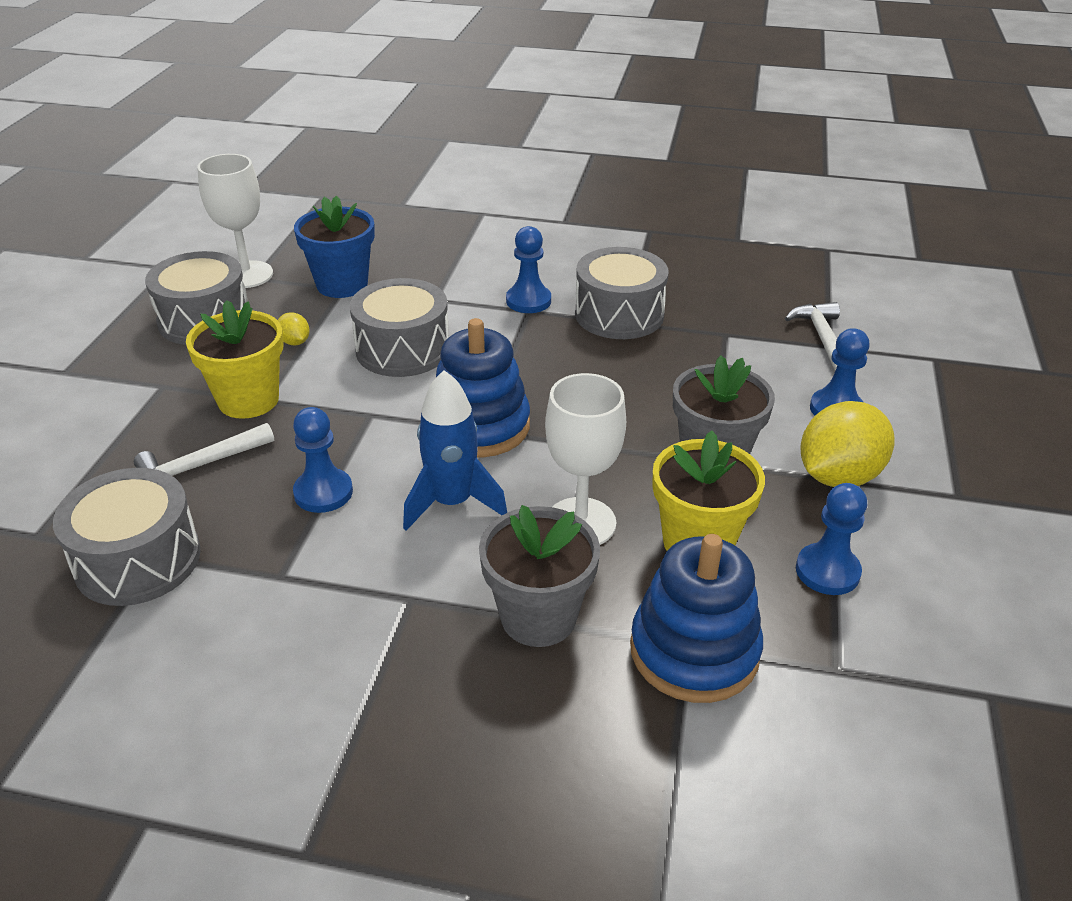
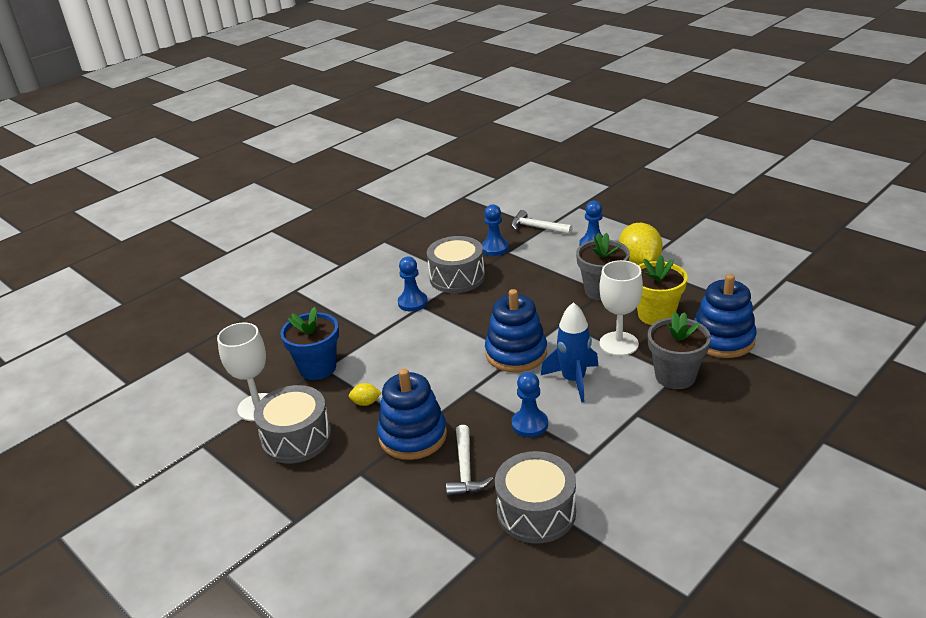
camera: 55 degrees left, 5 degrees down
(248, 400) = (413, 436): yellow flower pot -> blue stacking toy
(403, 349) = (417, 361): grey drum -> none
(827, 571) = (697, 288): blue pawn -> blue pawn (495, 248)

